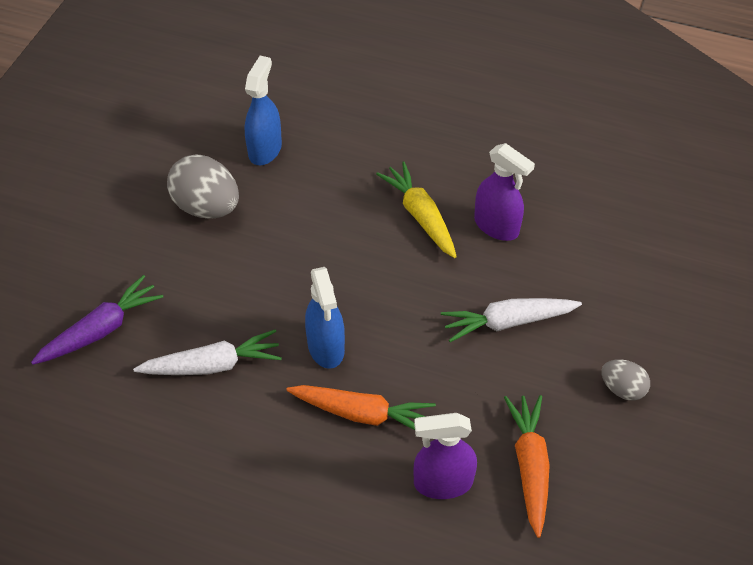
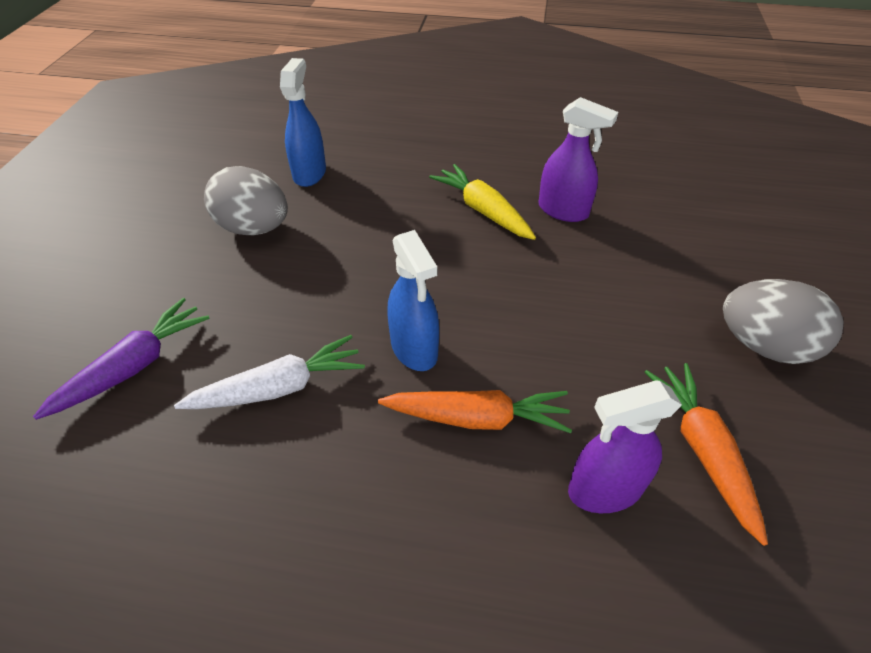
camera: 10 degrees left, 5 degrees down
(508, 322) = (610, 295): white carrot -> none
(622, 389) = (764, 346): grey egg -> grey egg, size x1.79

